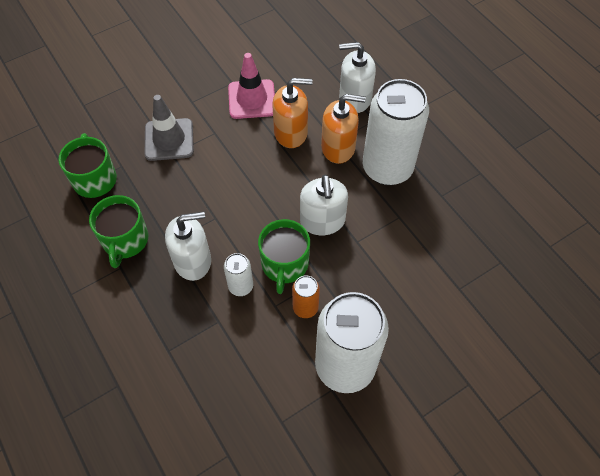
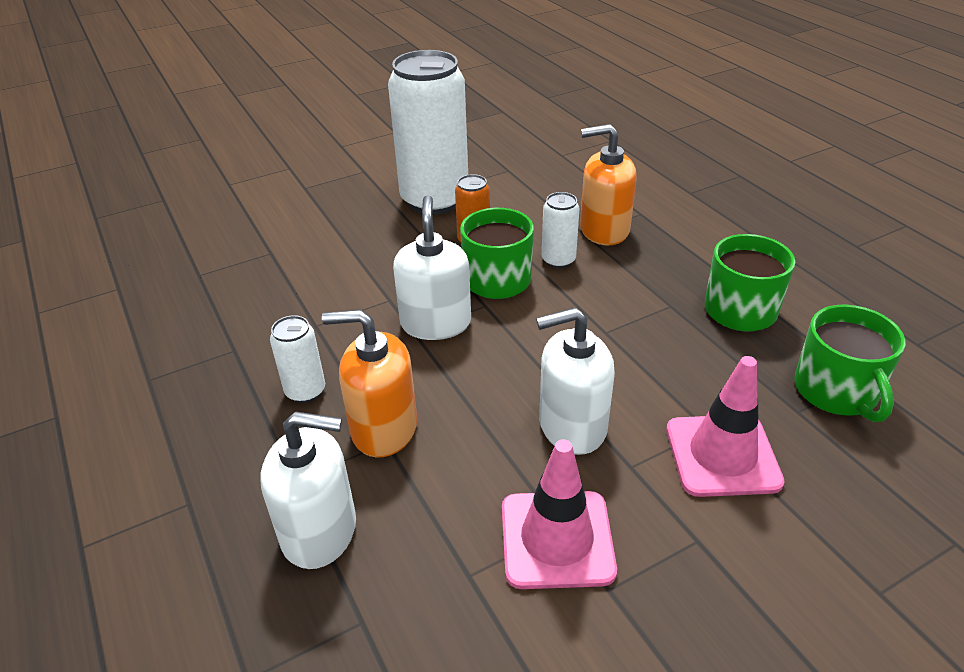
camera: 175 degrees left, 20 degrees down
(169, 140) = (722, 455): grey traffic cone -> pink traffic cone
(193, 261) = (629, 285): white soap dispenser -> white soap dispenser (572, 426)
(291, 132) = (472, 460): orange soap dispenser -> orange soap dispenser (604, 230)
(387, 168) = (305, 391): white can -> white can, size x0.45

